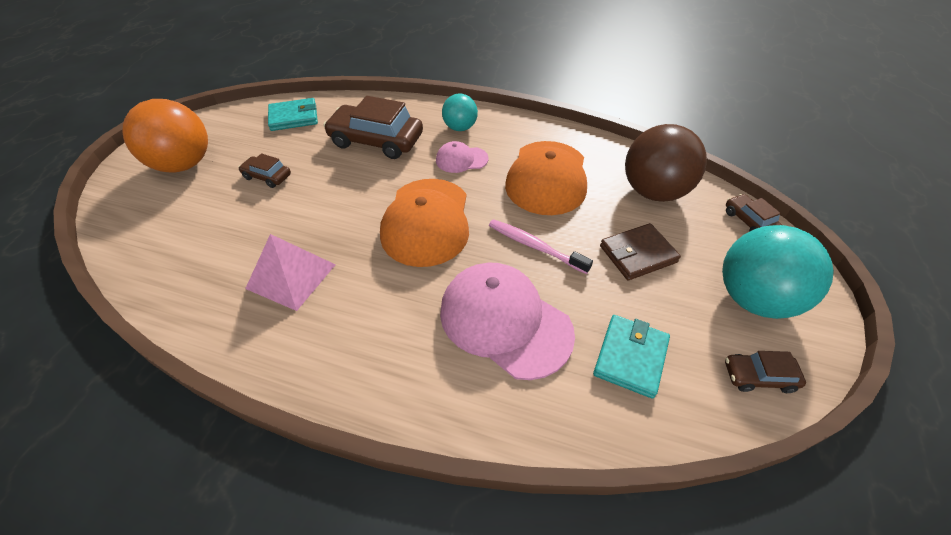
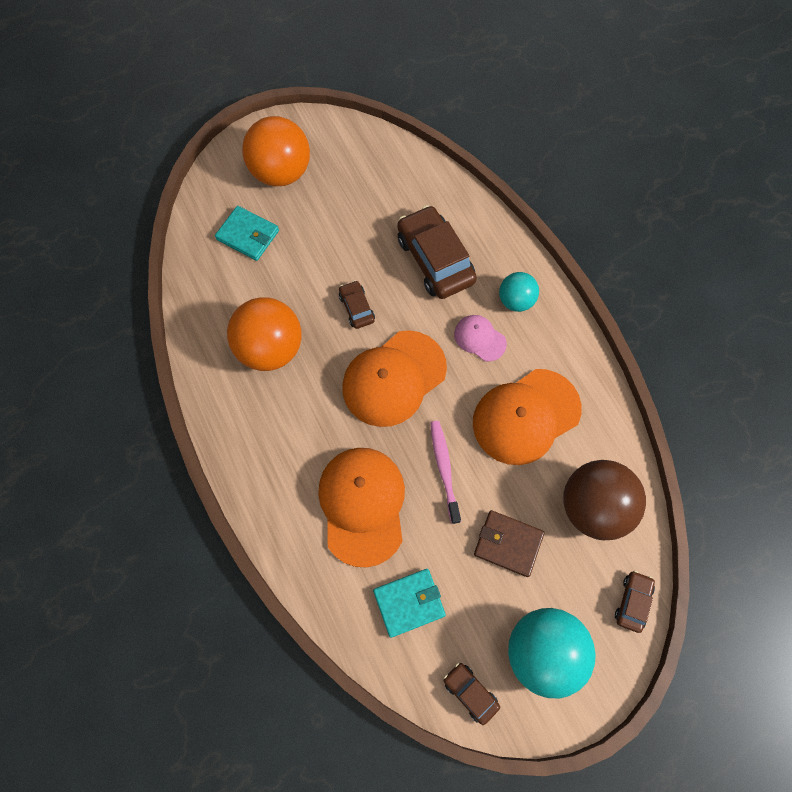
camera: 45 degrees right, 20 degrees up
(267, 176) = (326, 235): brown car -> brown car (356, 308)
(291, 276) = (270, 348): pink pyramid -> orange ball
(294, 117) = (397, 176): turquoise wallet -> turquoise wallet (248, 235)
(505, 321) = (362, 505): pink cap -> orange cap

